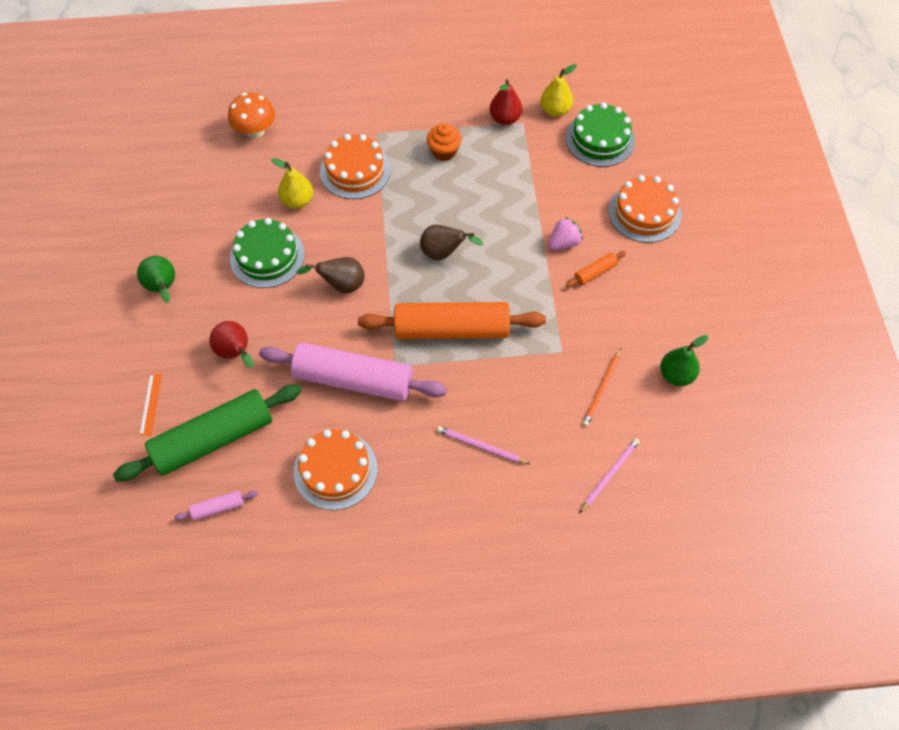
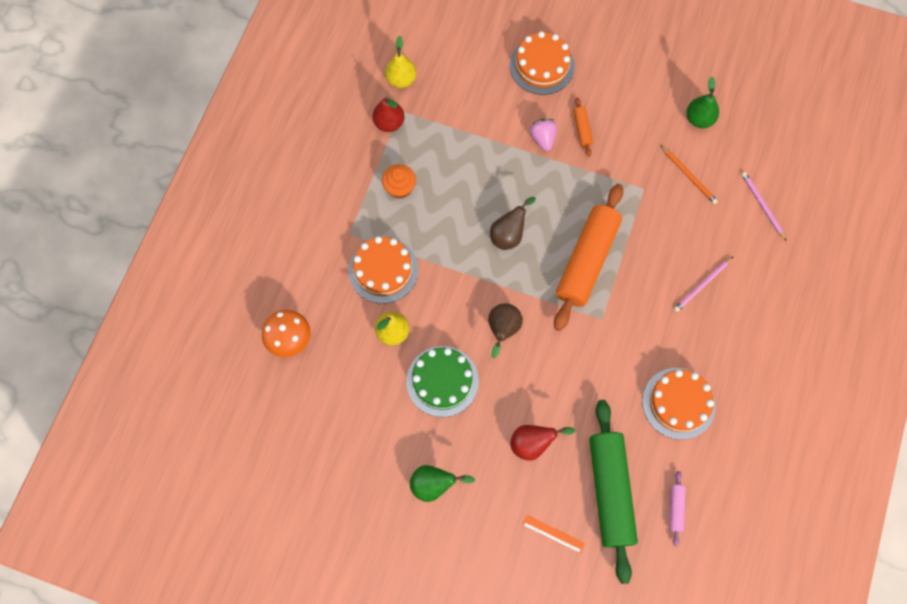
camera: 65 degrees left, 10 degrees up
(353, 379) = (601, 356): pink rolling pin -> none
(600, 139) = (451, 61): green cake -> none

